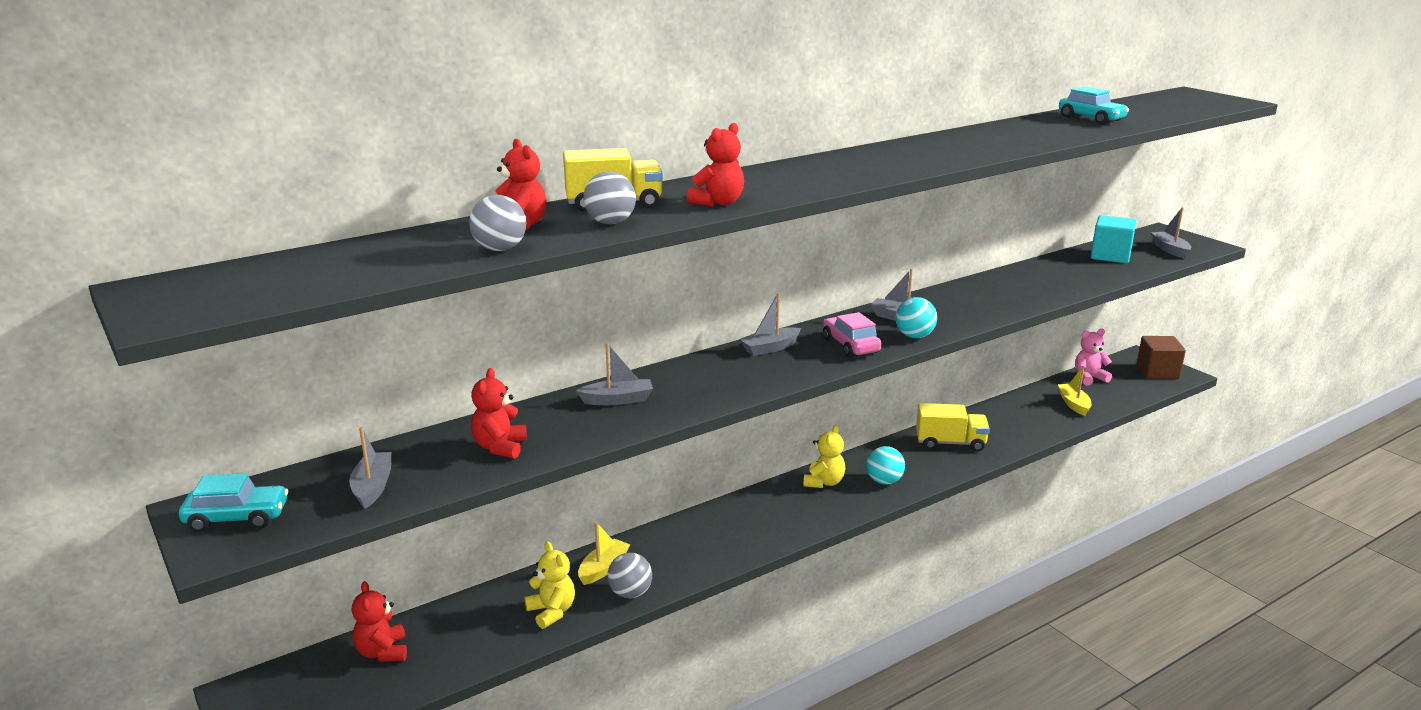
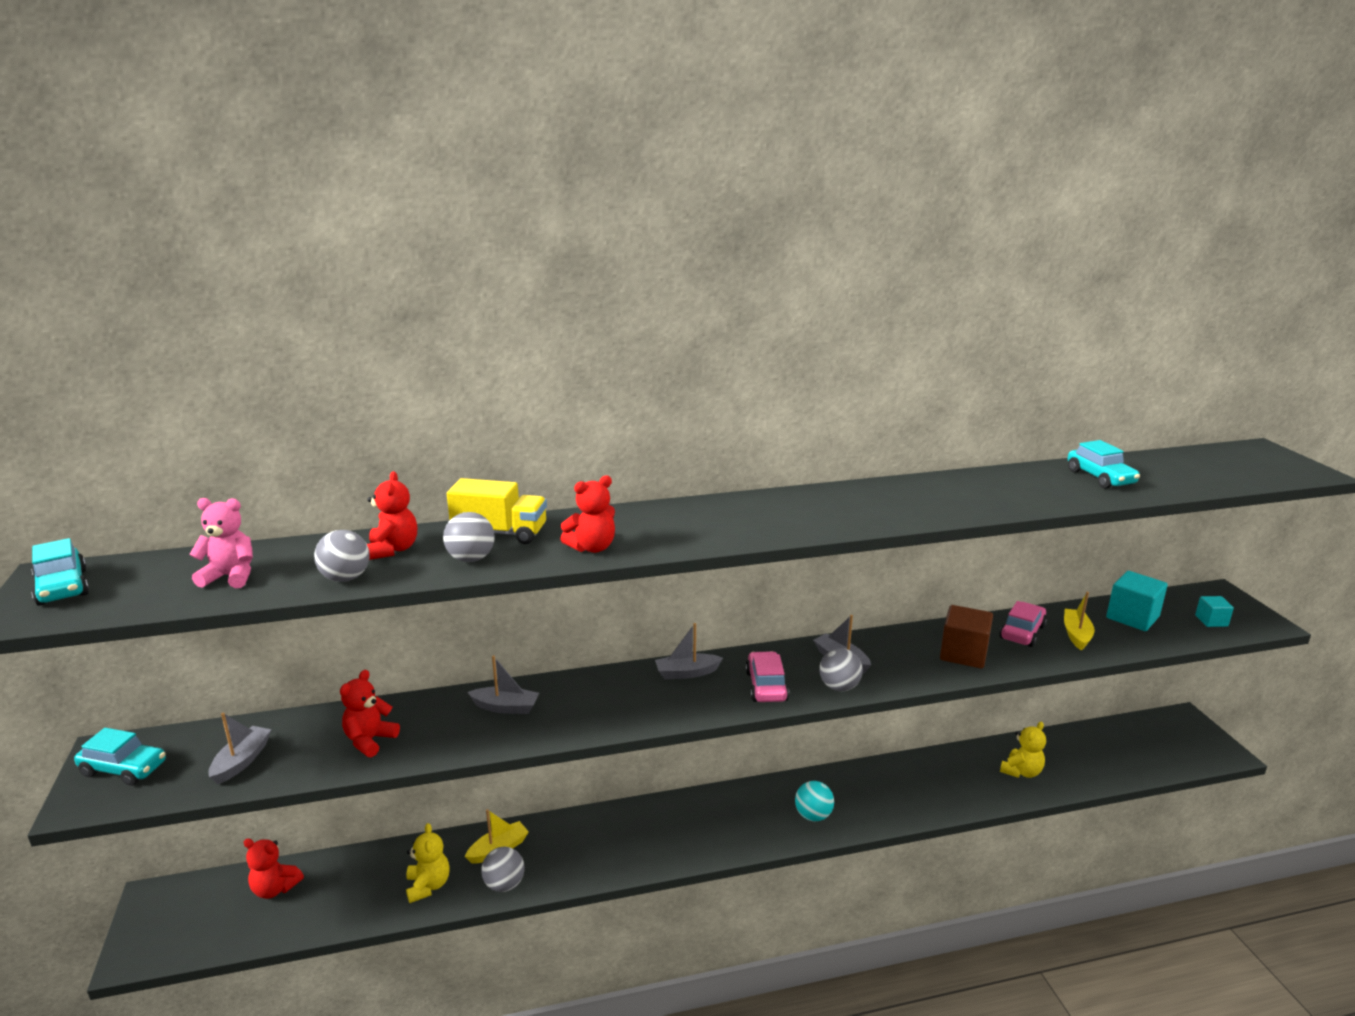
camera: 20 degrees right, 0 degrees up
(179, 293) = (62, 587): none -> turquoise car
(382, 652) = (275, 888): red teddy bear -> red teddy bear turned 75 degrees counterclockwise
(824, 482) = (753, 802): yellow teddy bear -> yellow teddy bear (1021, 772)
(914, 336) = (839, 687): turquoise ball -> grey ball
(950, 443) = (908, 784): yellow truck -> none
(1033, 277) = (1022, 632): none -> pink car
(1074, 404) = (1072, 765): yellow boat -> yellow boat (1076, 635)
(1089, 378) = (1108, 735): pink teddy bear -> pink teddy bear (230, 577)
(1157, 372) = (1195, 743): brown cube -> brown cube (963, 654)
(1170, 250) = (1211, 621): grey boat -> turquoise cube

